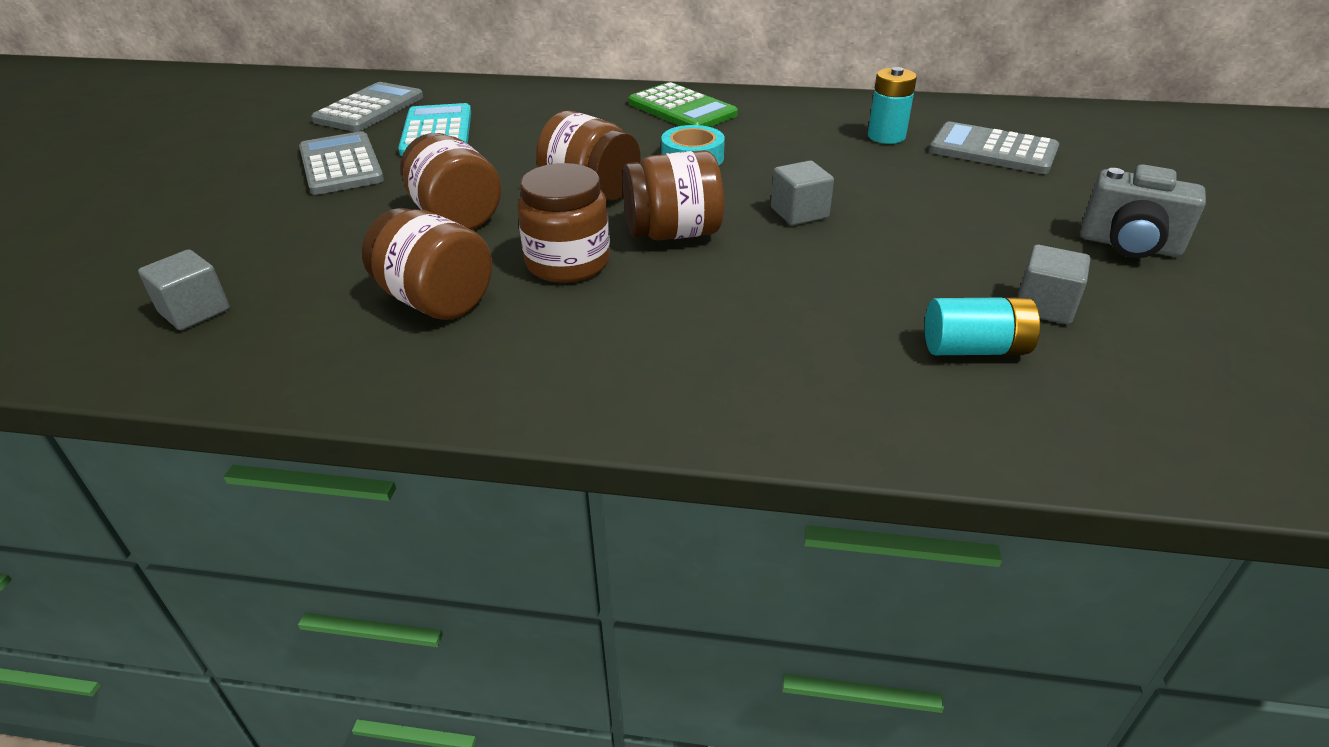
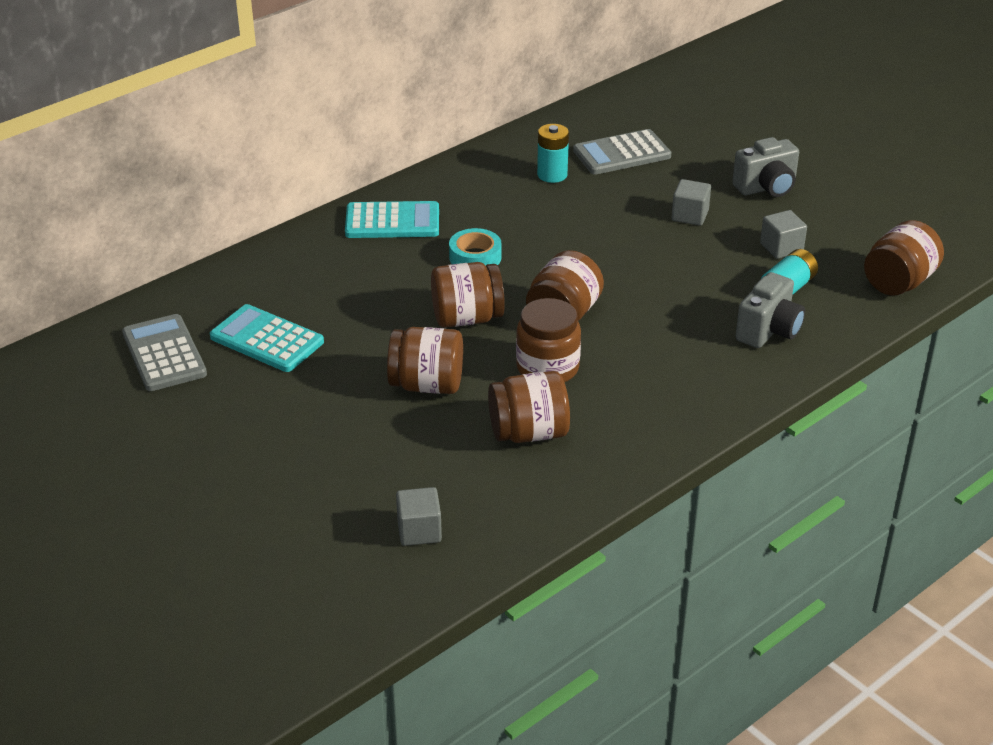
camera: 50 degrees left, 0 degrees up
(341, 165) = (264, 404): grey calculator -> none
(682, 109) = (392, 221): green calculator -> turquoise calculator
(799, 213) = (600, 261): grey cube -> grey cube (690, 215)
(864, 375) = (768, 331): none -> grey camera
(1176, 439) = (898, 282): none -> brown jar

